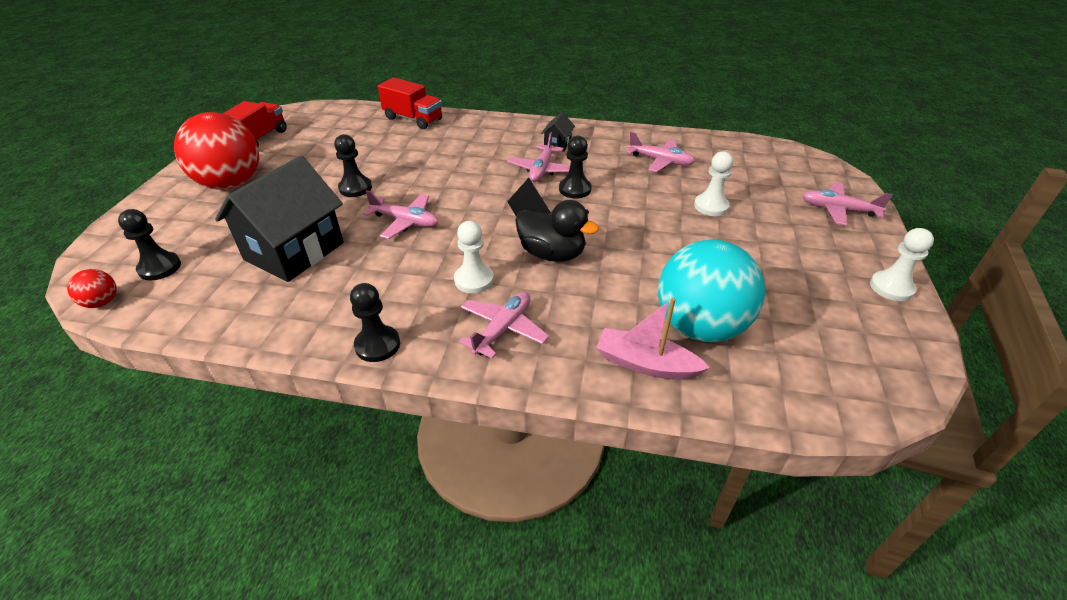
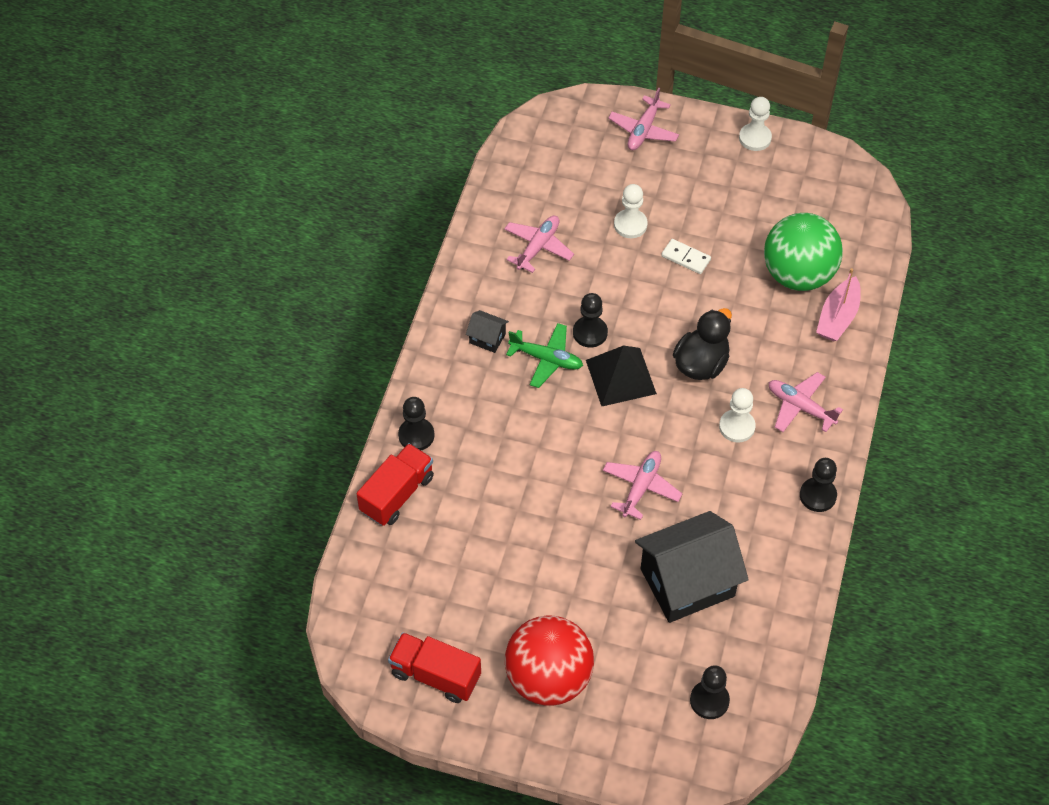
camera: 85 degrees left, 15 degrees up
(102, 302) = (761, 733): red ball -> none
(294, 251) = (687, 582): black house -> black house turned 60 degrees counterclockwise
(355, 188) = (569, 542): black pawn -> black pawn (416, 435)
(528, 207) = (621, 377): black pyramid -> black pyramid, size x1.58
(541, 170) = (546, 359): pink plane -> green plane
(685, 241) = (685, 258): none -> white domino
(699, 326) = (798, 274): turquoise ball -> green ball

